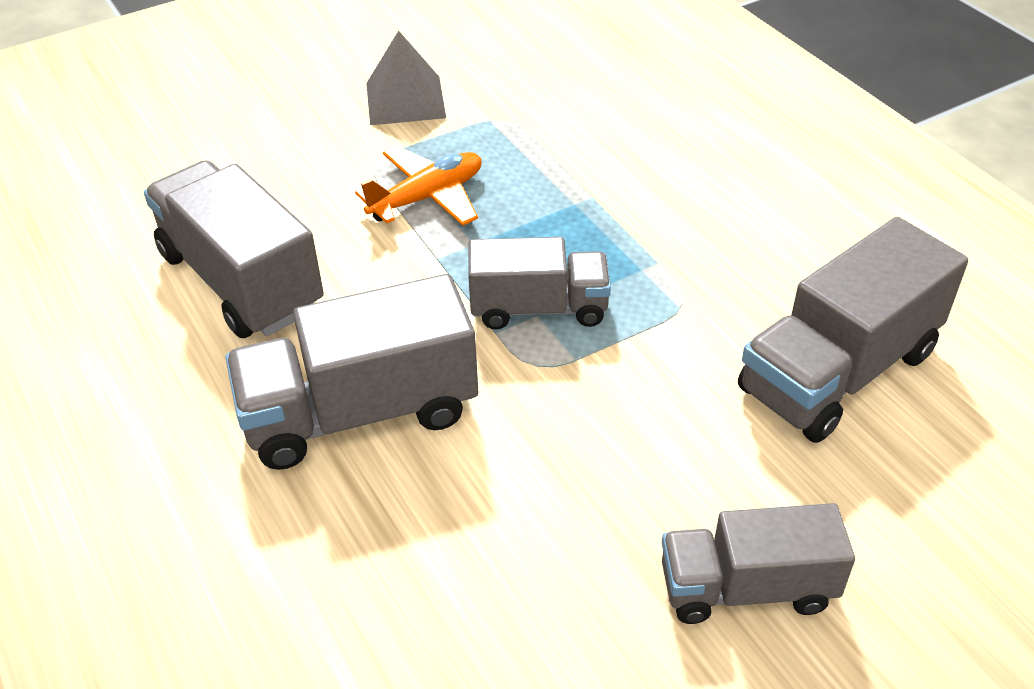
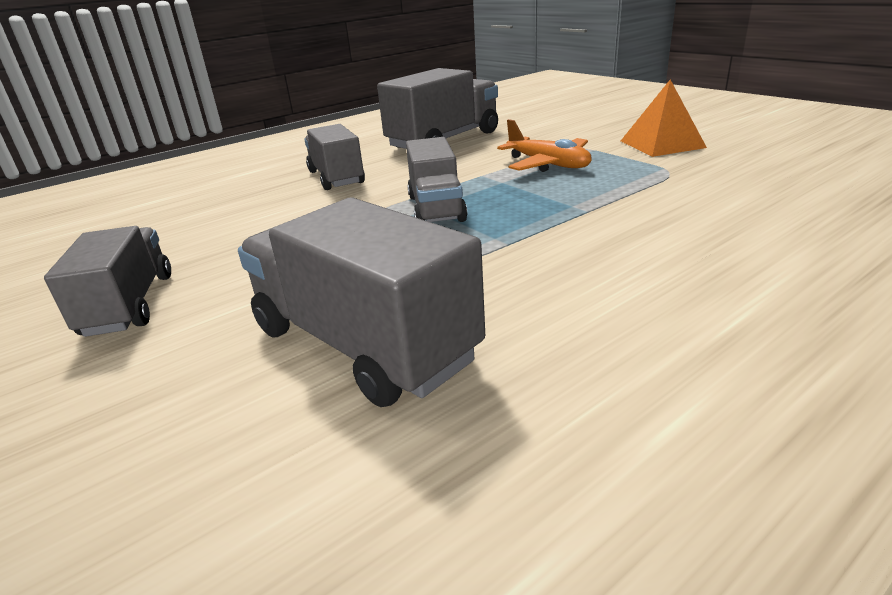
camera: 85 degrees right, 15 degrees down
(360, 412) = (336, 177): grey truck -> grey truck, size x0.65
(405, 100) = (661, 144): grey pyramid -> orange pyramid

